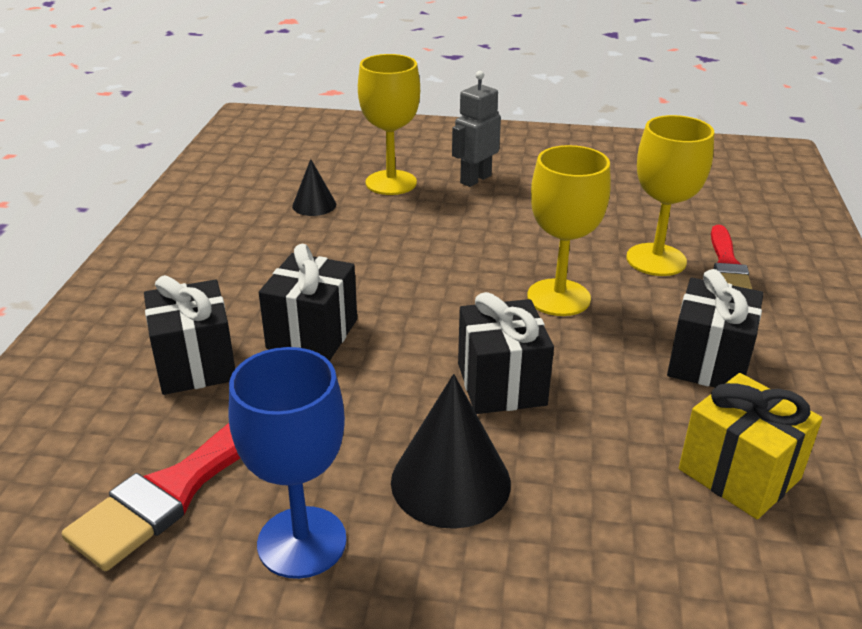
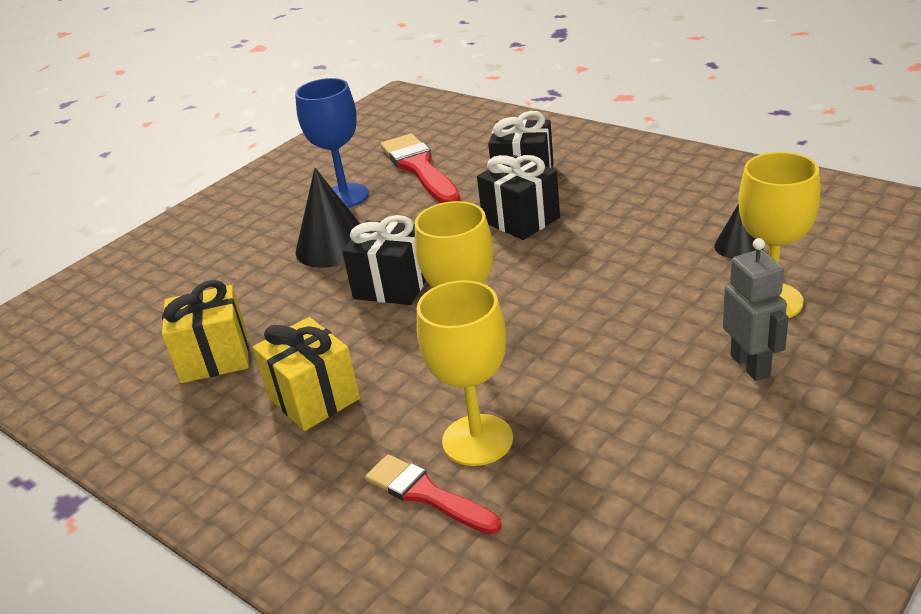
camera: 125 degrees right, 0 degrees up
(708, 362) = (314, 398): black gift -> yellow gift

